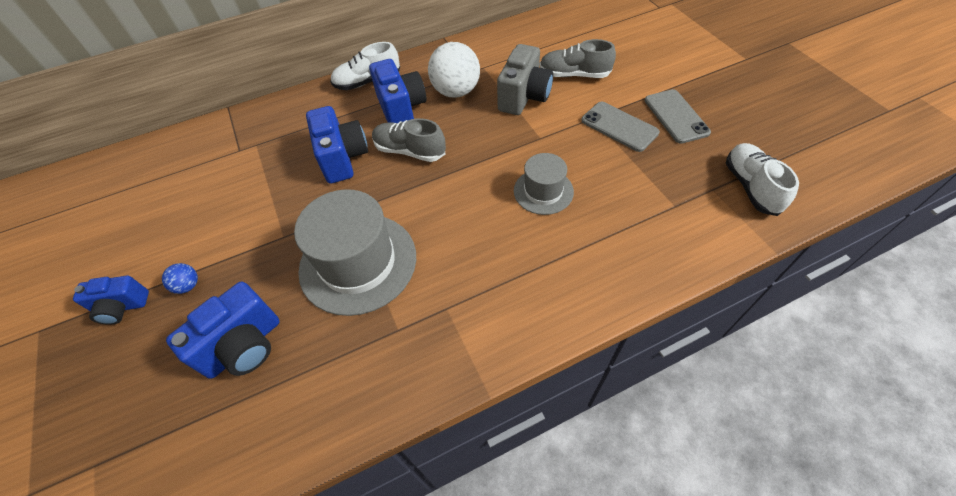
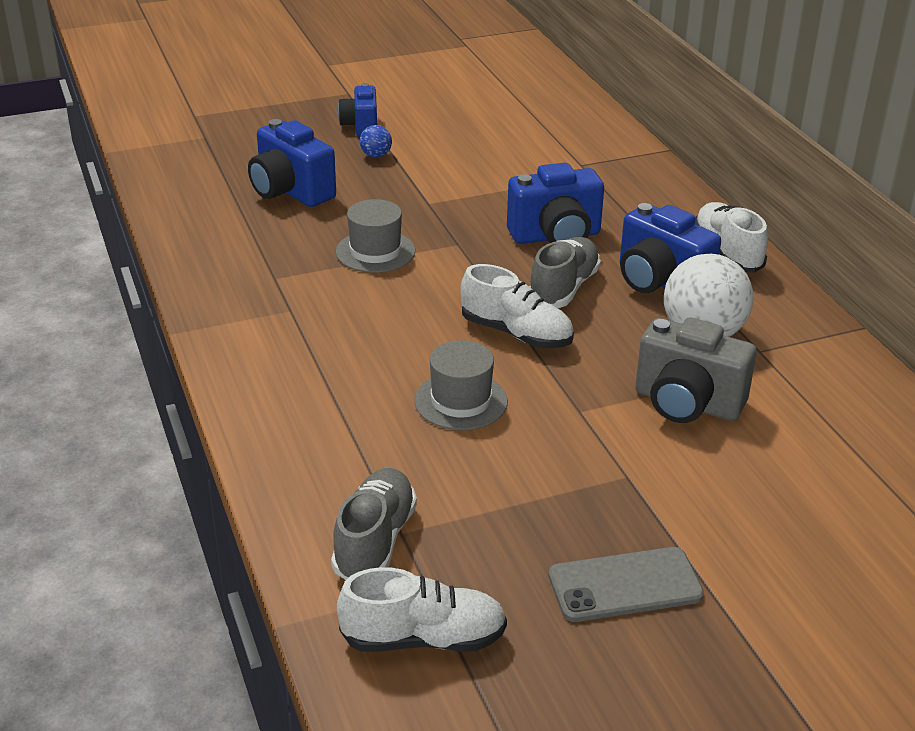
camera: 90 degrees right, 20 degrees down
(358, 262) = (375, 251): grey hat -> grey hat, size x0.55
(401, 109) = (660, 282): blue camera -> blue camera turned 60 degrees clockwise
(465, 170) = (516, 334): none -> white shoe
(574, 75) = (755, 471): grey shoe -> grey shoe (375, 541)
(619, 127) = (600, 504): grey phone -> none

